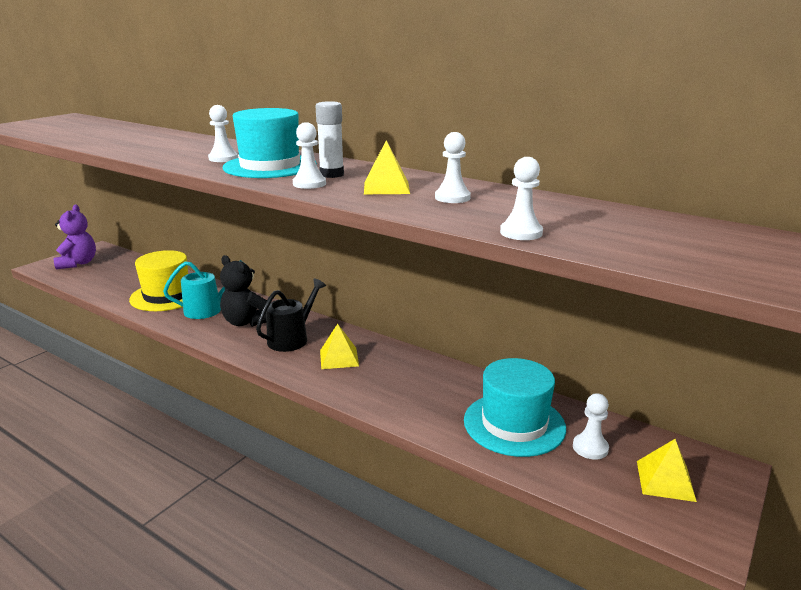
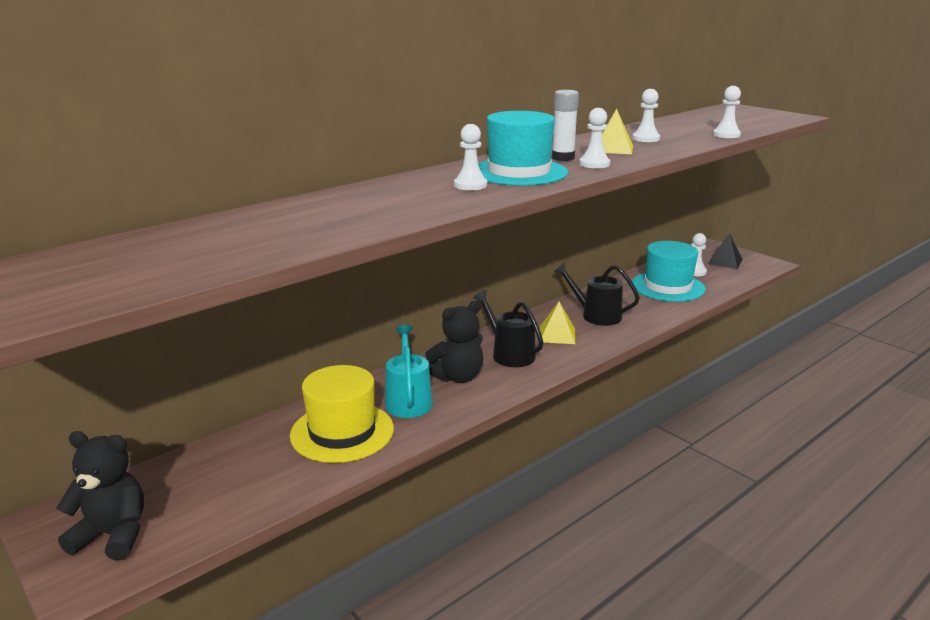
camera: 75 degrees left, 0 degrees up
(78, 263) = (113, 535): purple teddy bear -> black teddy bear
(395, 377) = (596, 315): none -> black watering can
(665, 480) = (725, 261): yellow pyramid -> black pyramid

